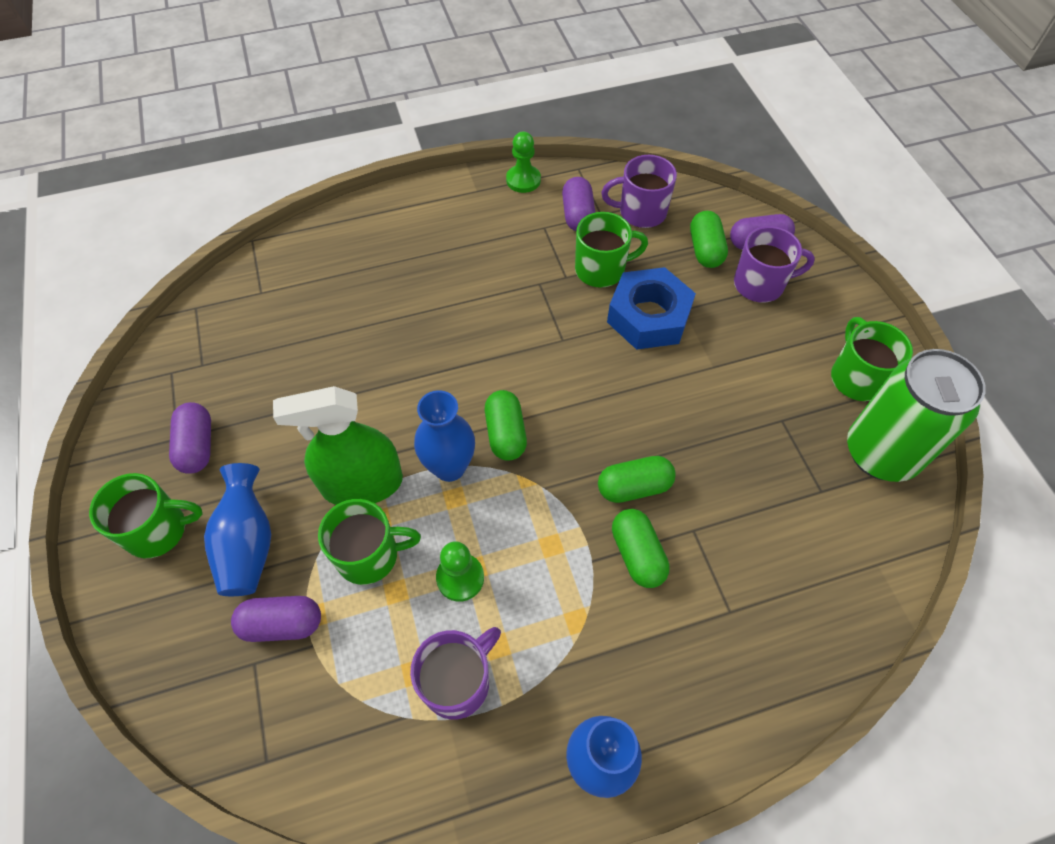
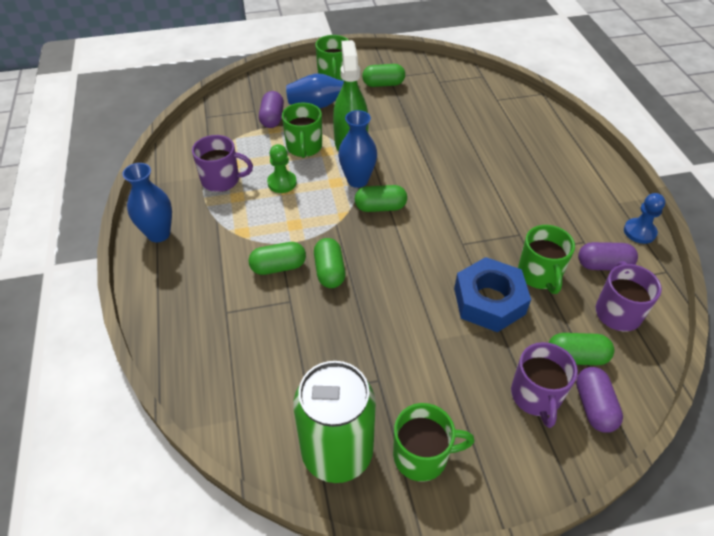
camera: 95 degrees right, 10 degrees down
(197, 446) = (383, 84): purple capsule -> green capsule
(458, 682) = (222, 180): purple mug -> purple mug turned 45 degrees counterclockwise
(523, 180) = (639, 232): green pawn -> blue pawn

